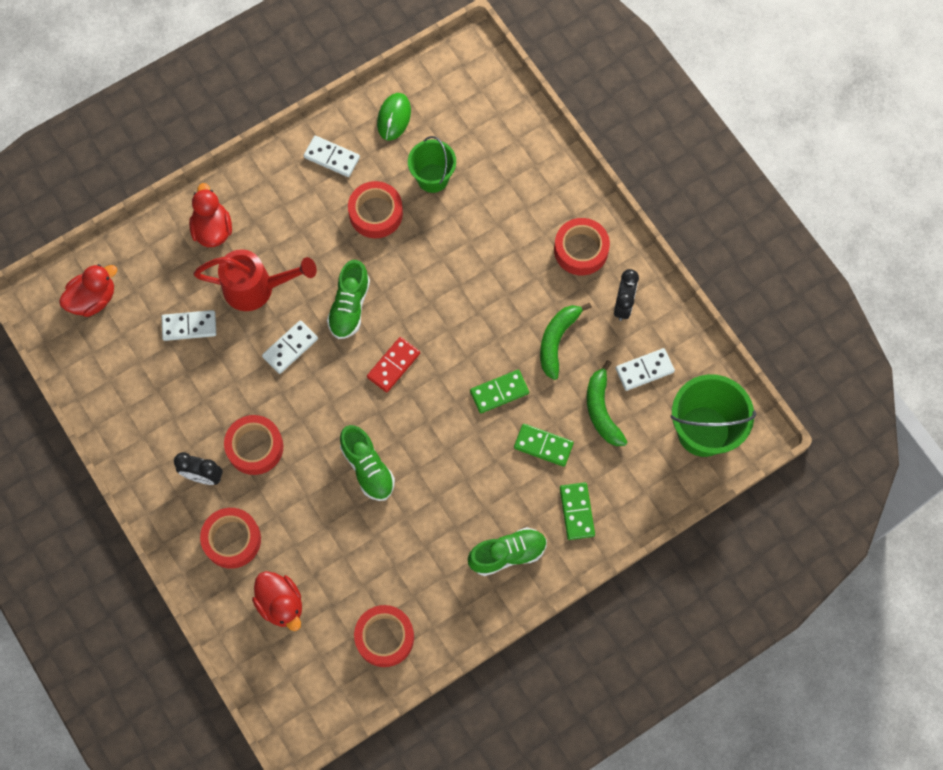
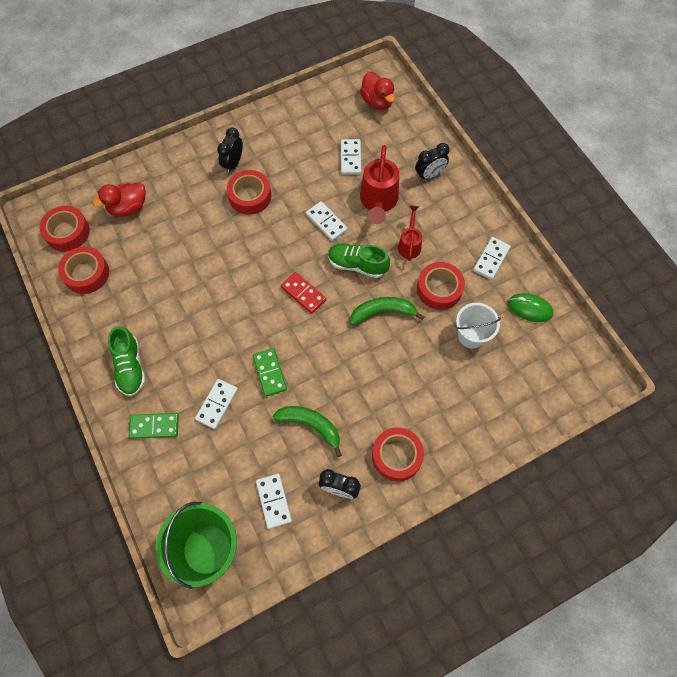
camera: 95 degrees right, 5 degrees down
(213, 229) = (429, 175): red duck -> black clock
(232, 540) = (182, 179): red tape -> red tape (67, 232)
(317, 248) = (409, 244): none -> red watering can
(368, 468) = (220, 270): green shoe -> none
(432, 178) = (471, 335): green bucket -> white bucket
(543, 446) = (217, 404): green domino -> white domino
(601, 410) = (241, 457): green banana -> green banana (383, 312)

